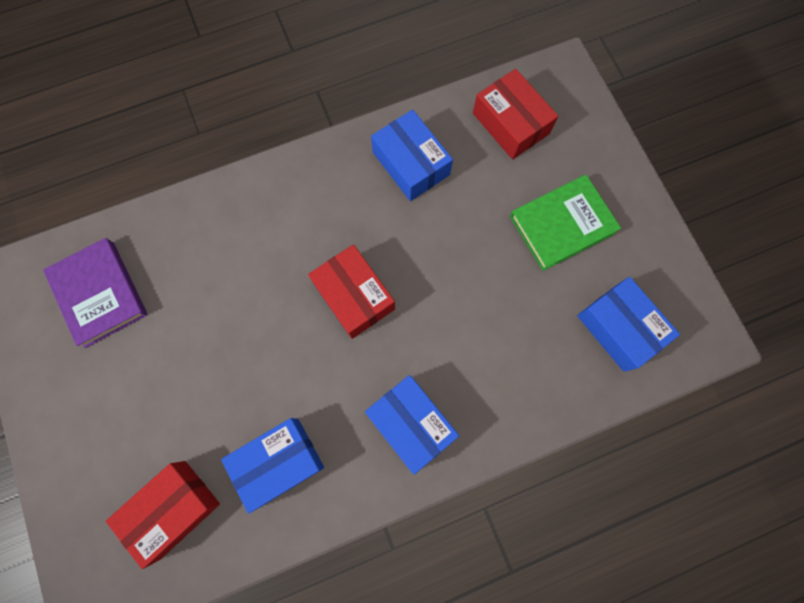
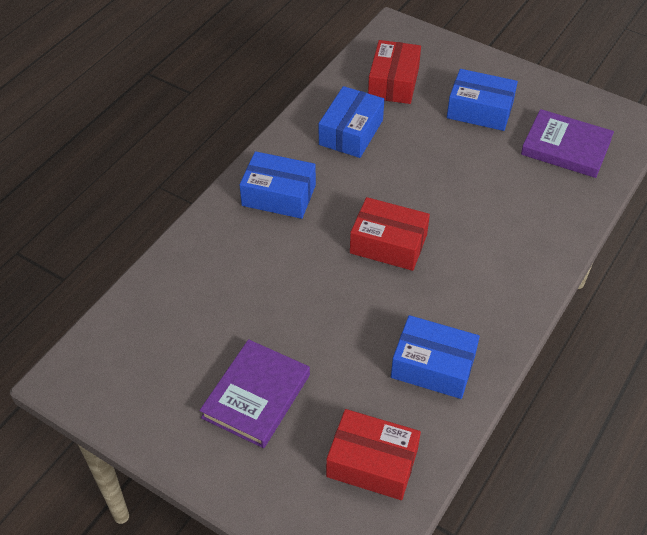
camera: 145 degrees right, 25 degrees down
(562, 224) = (256, 396): green book -> purple book
(619, 328) = (154, 342): blue box -> blue box (480, 110)

